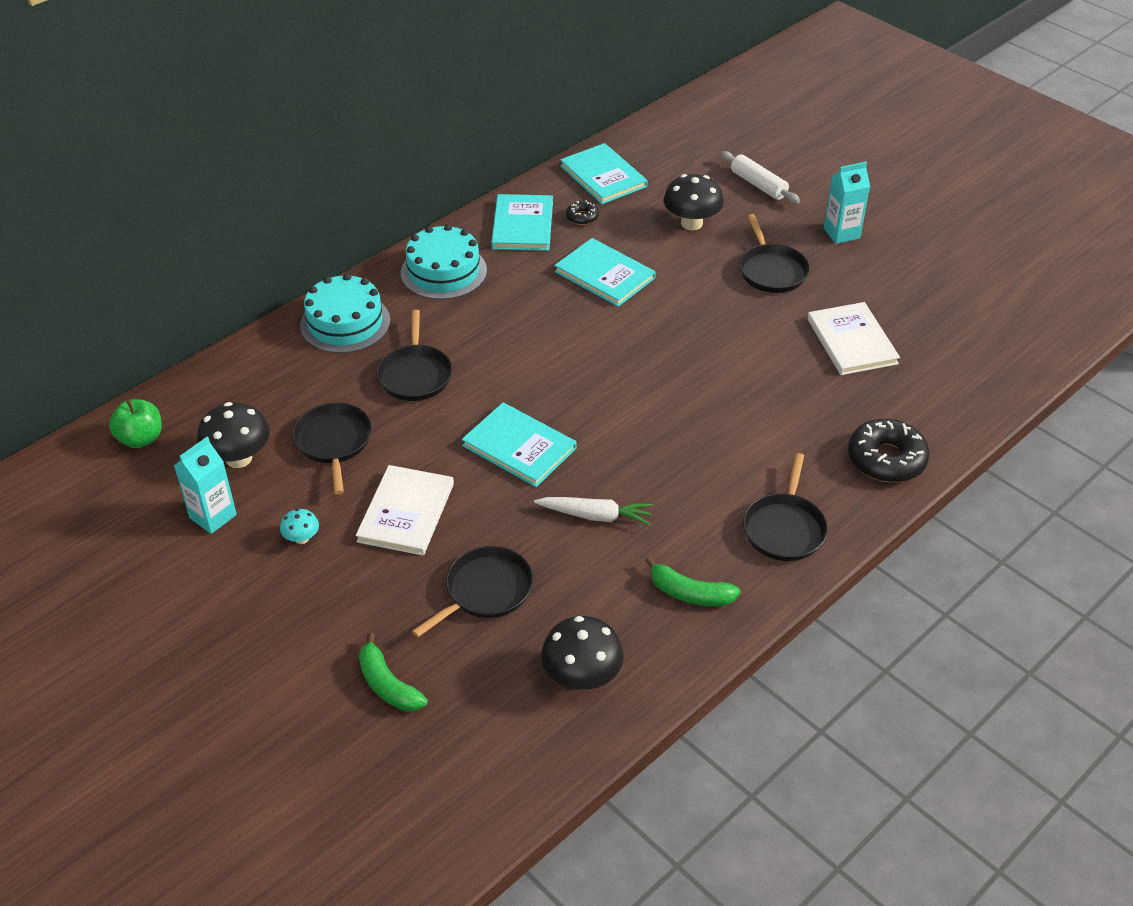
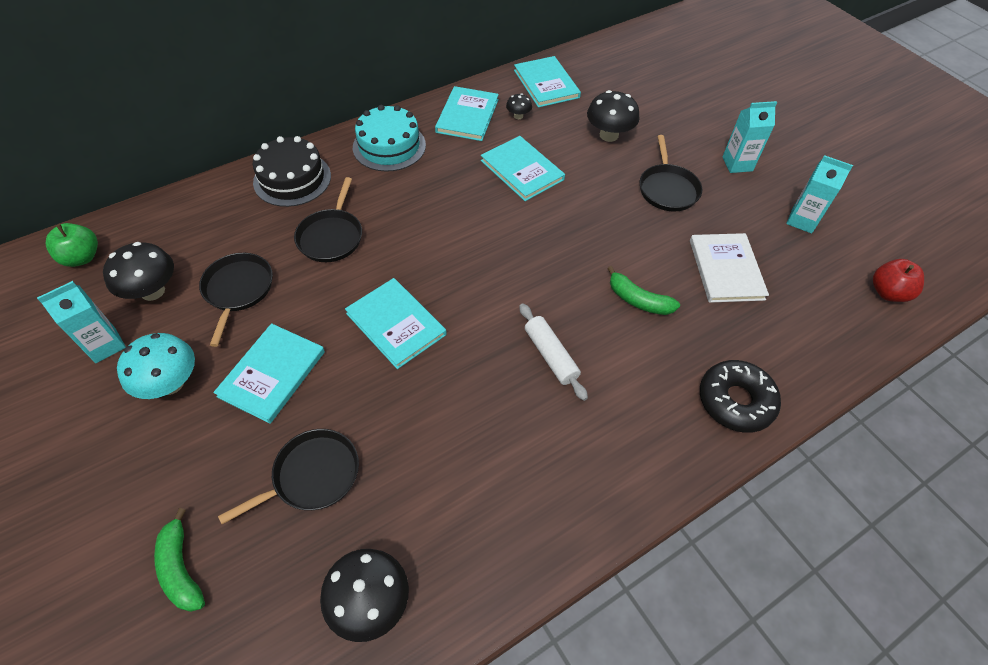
camera: 10 degrees right, 10 degrees up
(301, 538) = (171, 383): turquoise mushroom -> turquoise mushroom, size x1.93
(345, 323) = (292, 179): turquoise cake -> black cake
(406, 512) = (272, 374): white book -> turquoise book
(582, 217) = (518, 116): black donut -> black mushroom
(595, 516) = (441, 411): white carrot -> none
(690, 593) = (506, 520): green banana -> green banana (638, 300)
(758, 185) = (674, 110): white rolling pin -> white rolling pin (551, 355)
(784, 528) = (618, 461): black pan -> none
(922, 281) = (802, 220): none -> turquoise carton
(1021, 337) = (888, 292): none -> red apple

